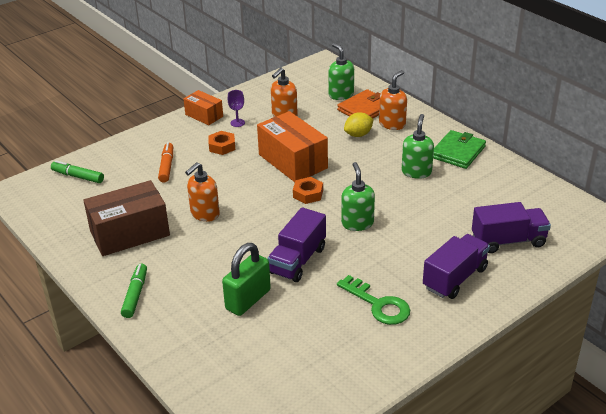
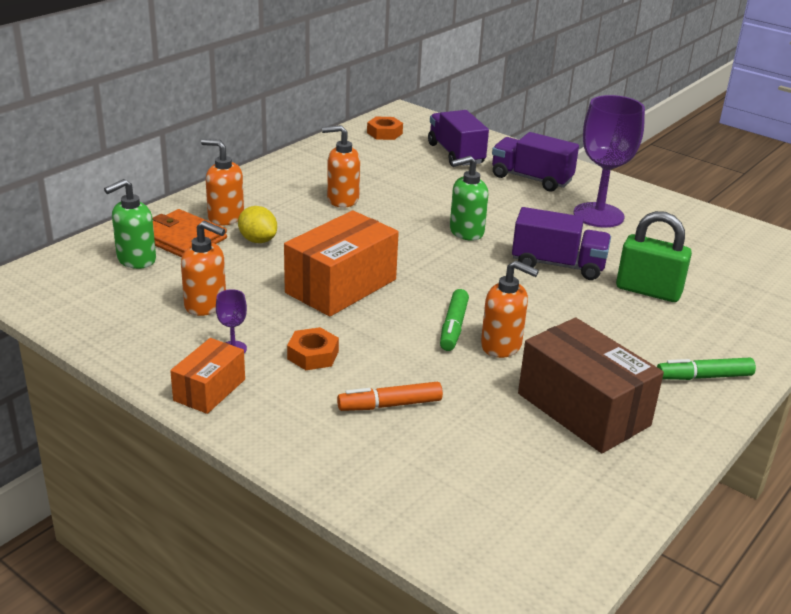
camera: 105 degrees left, 5 degrees down
(78, 176) = (457, 512): green marker -> green marker (453, 327)
(308, 194) = (418, 268): orange nut -> orange nut (384, 133)
(378, 304) = (598, 215): green key -> purple goblet
(416, 172) = (342, 200): green soap dispenser -> orange soap dispenser
(458, 152) = (290, 176): green wallet -> none

